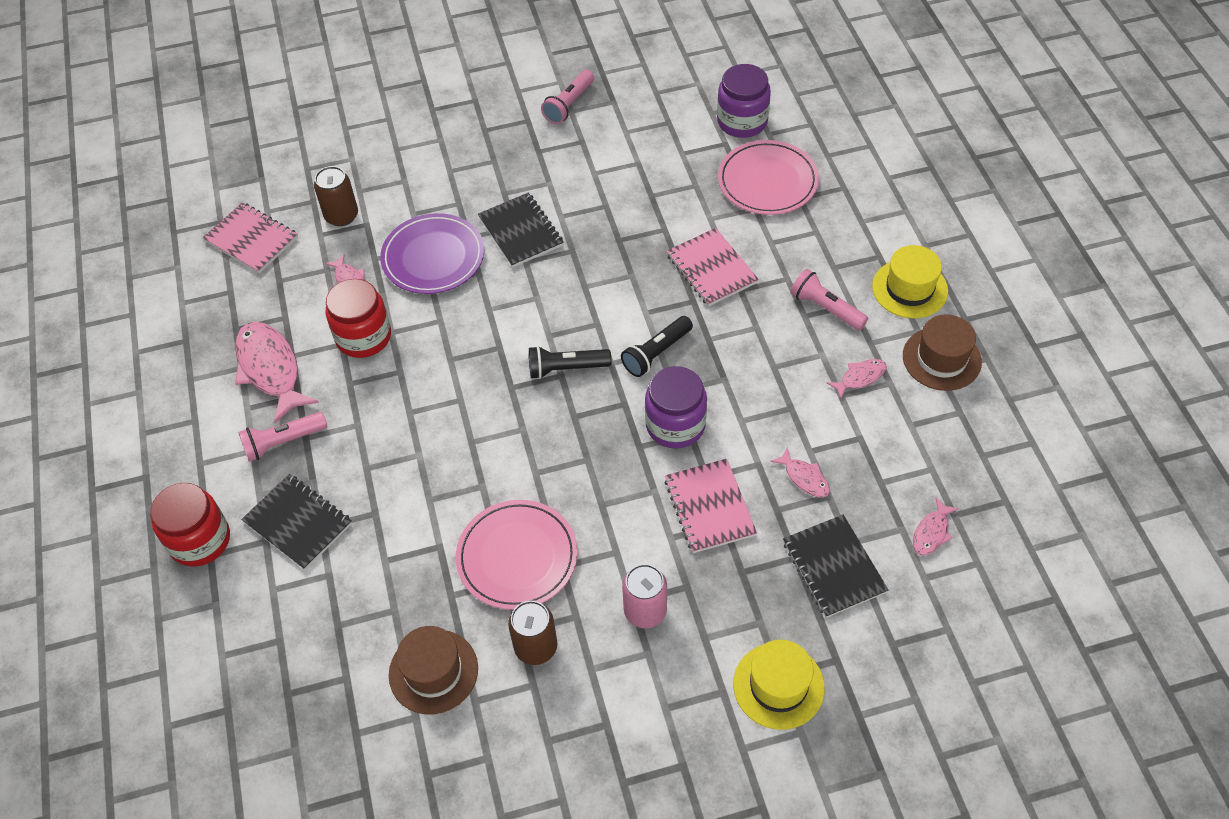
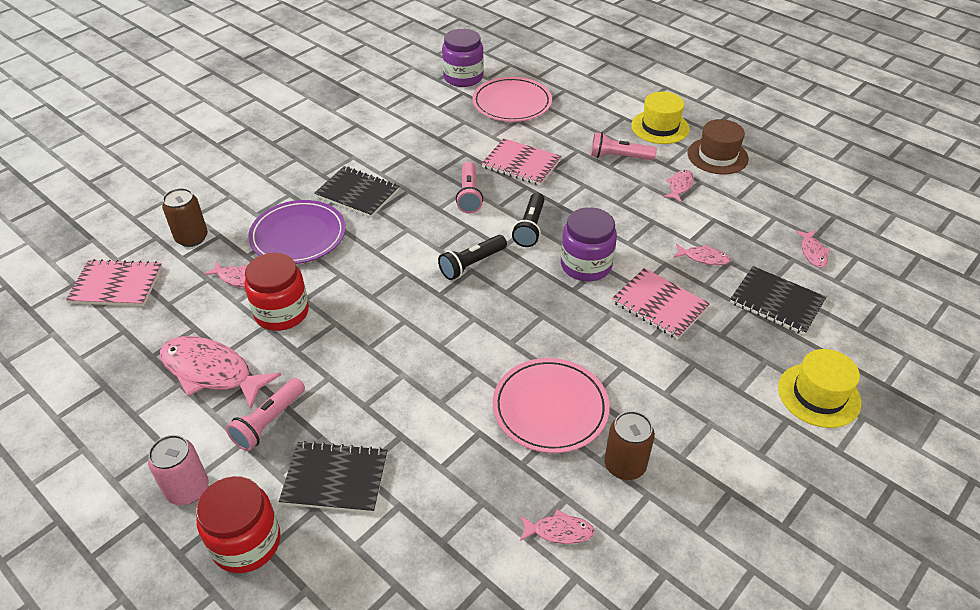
camera: 35 degrees left, 10 degrees down
(433, 671) = (559, 531): brown hat -> pink fish
(569, 105) = (327, 107): pink flashlight -> pink flashlight (469, 195)
(645, 611) = (681, 395): pink can -> pink can (188, 489)

